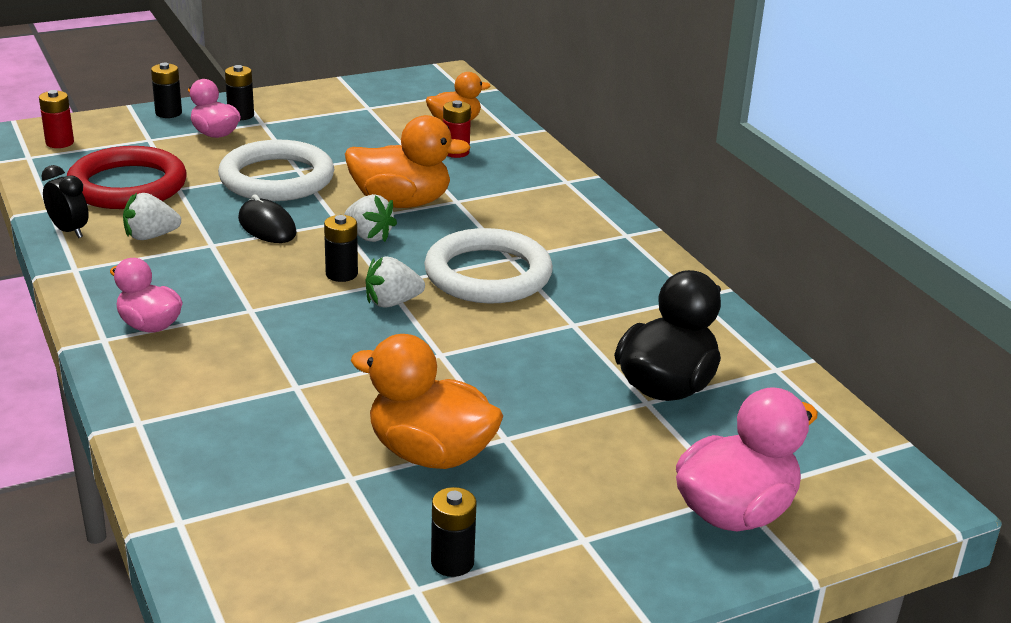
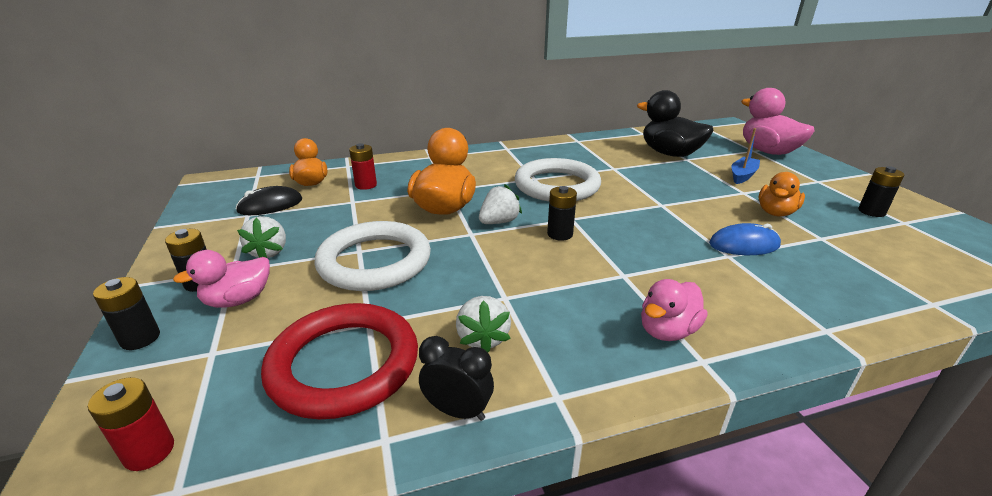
camera: 80 degrees left, 0 degrees up
(69, 231) = (458, 411): black clock -> black clock turned 60 degrees clockwise
(267, 226) = (473, 267): black mouse -> black mouse (270, 205)
(324, 403) = (744, 245): none -> blue mouse
(392, 302) = (600, 217): white strawberry -> white strawberry (269, 252)
(430, 454) = (775, 213): orange duck -> orange duck, size x0.62
(581, 451) = (742, 175): none -> blue boat

